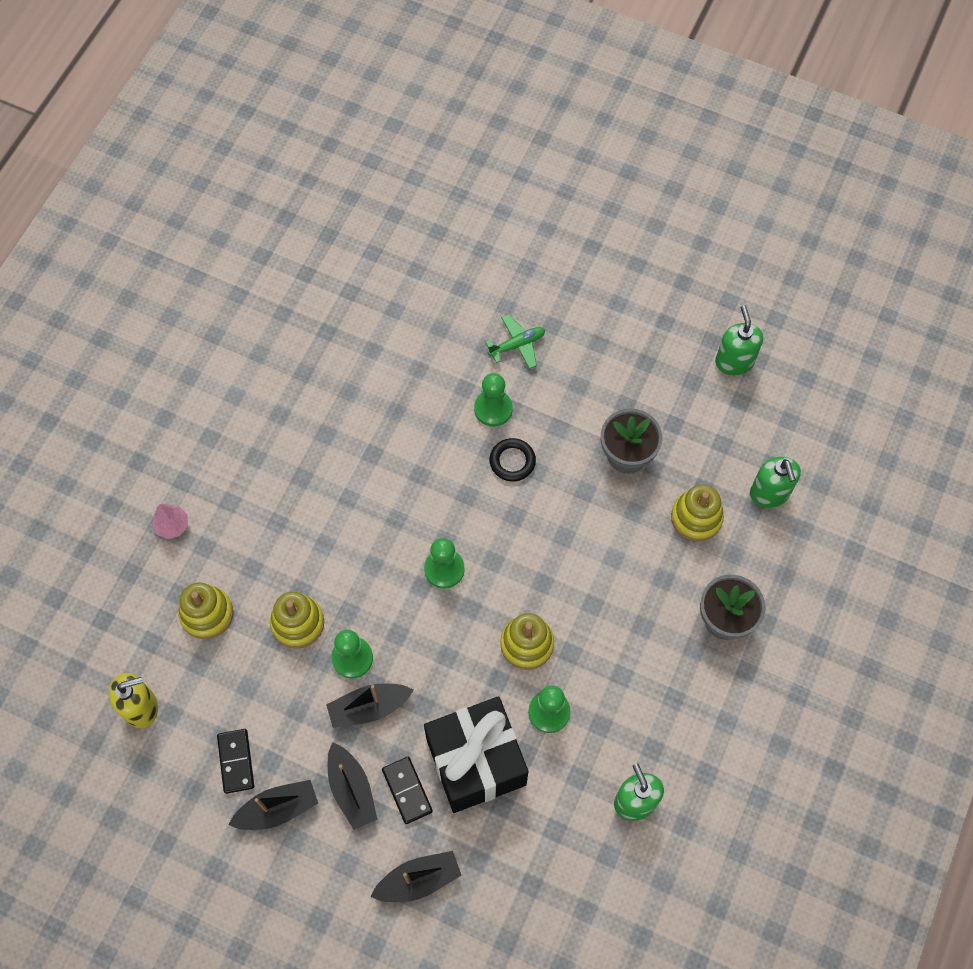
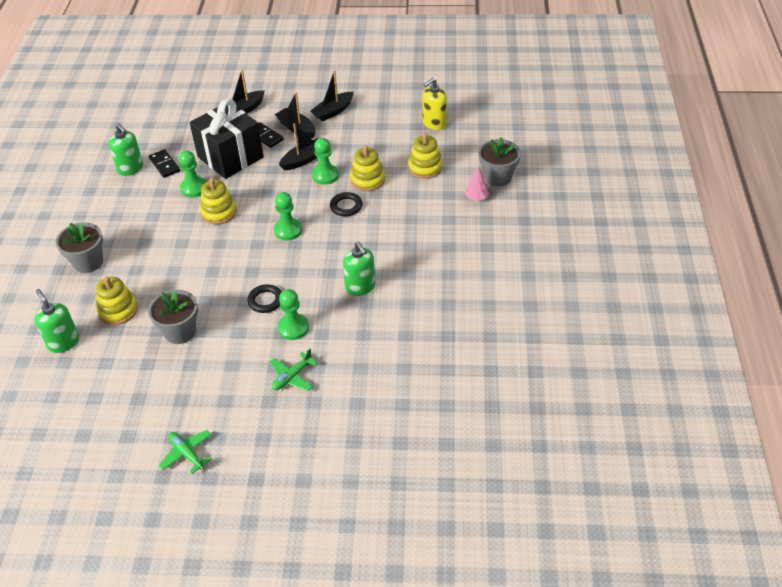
camera: 160 degrees right, 20 degrees down
(121, 552) = (497, 177): none -> grey flower pot
(236, 761) = (367, 120): black domino -> black domino (164, 165)
(350, 582) = (346, 206): none -> black ring
(653, 297) = (187, 454): none -> green plane
(734, 362) = (104, 425): green soap dispenser -> green soap dispenser (360, 287)

